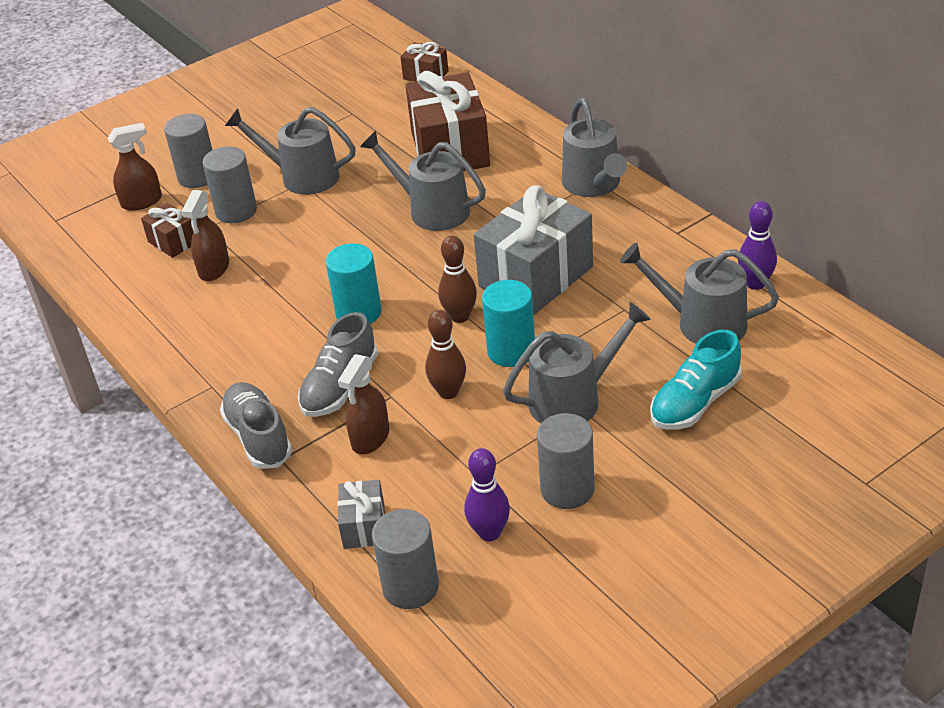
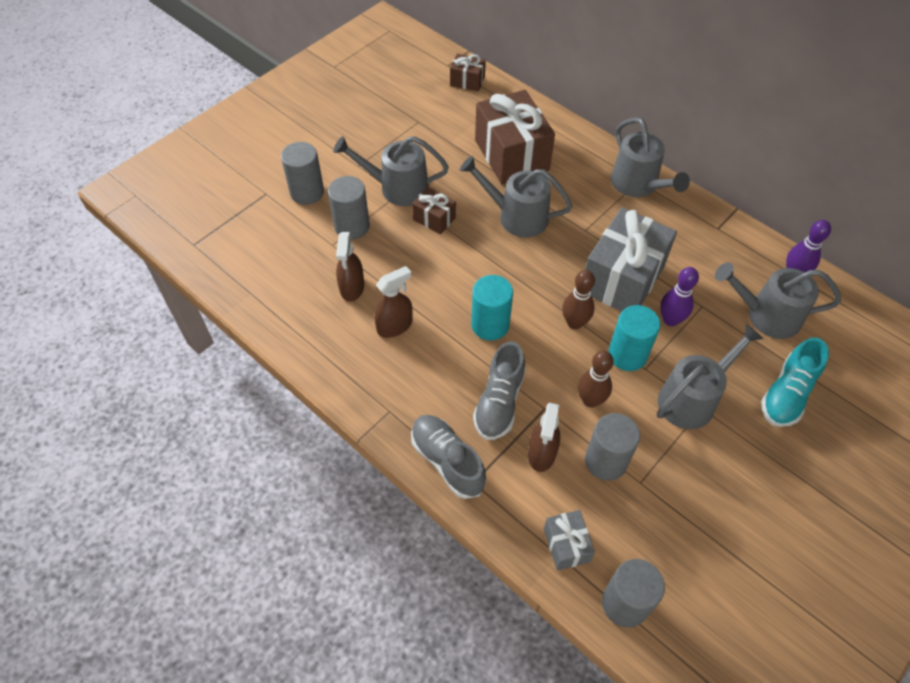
camera: 15 degrees left, 15 degrees up
(142, 202) = (266, 221): brown spray bottle -> brown spray bottle (395, 326)
(173, 242) = (307, 261): brown gift -> brown gift (434, 219)
(489, 533) = (670, 540): purple bowling pin -> purple bowling pin (670, 320)
(567, 489) = (717, 490): grey cylinder -> grey cylinder (605, 461)

